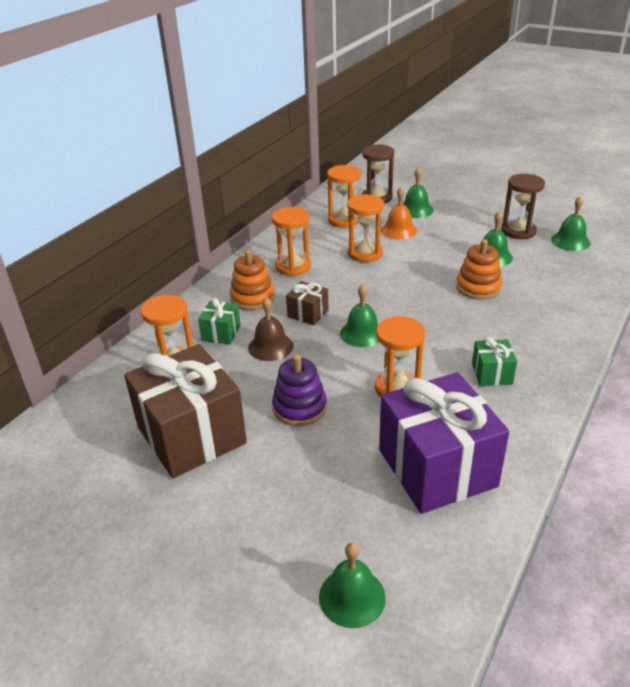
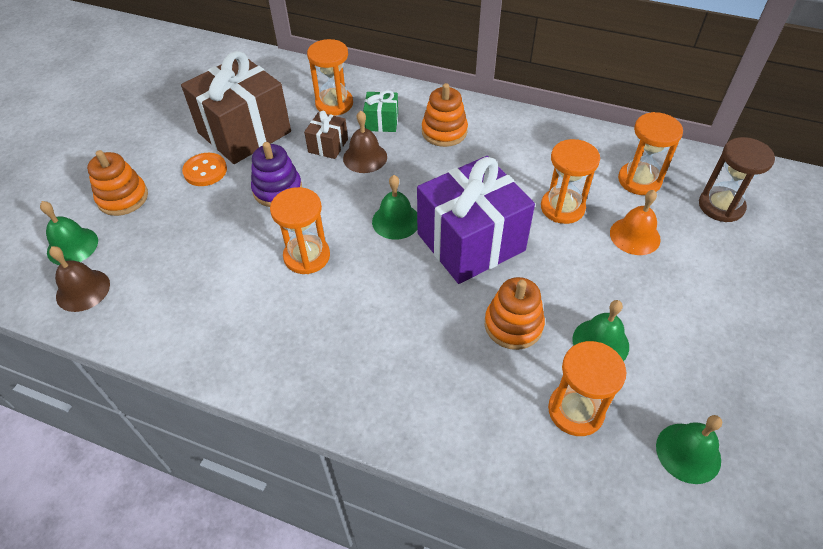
camera: 80 degrees right, 15 degrees up
(249, 468) = (205, 171): none -> orange button
(274, 549) = (123, 198): none -> orange stacking toy
(293, 267) = (513, 151): orange hourglass -> orange hourglass (575, 410)
(308, 313) = (424, 175): brown gift -> brown gift (328, 145)
(416, 210) = (704, 250): green bell -> none
(428, 574) = (83, 290): none -> brown bell
(437, 468) = (196, 292): purple gift -> purple gift (470, 242)
(492, 374) = (335, 337): green gift -> none
(518, 231) = (692, 378): brown hourglass -> none

